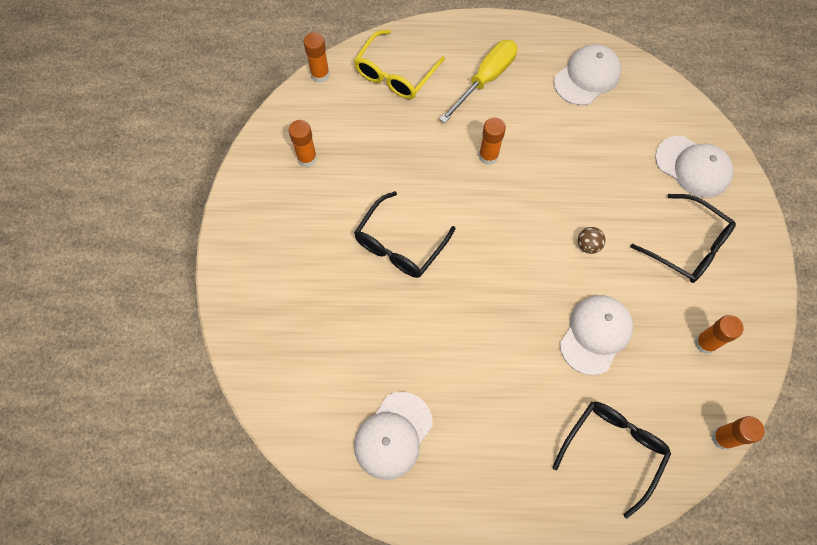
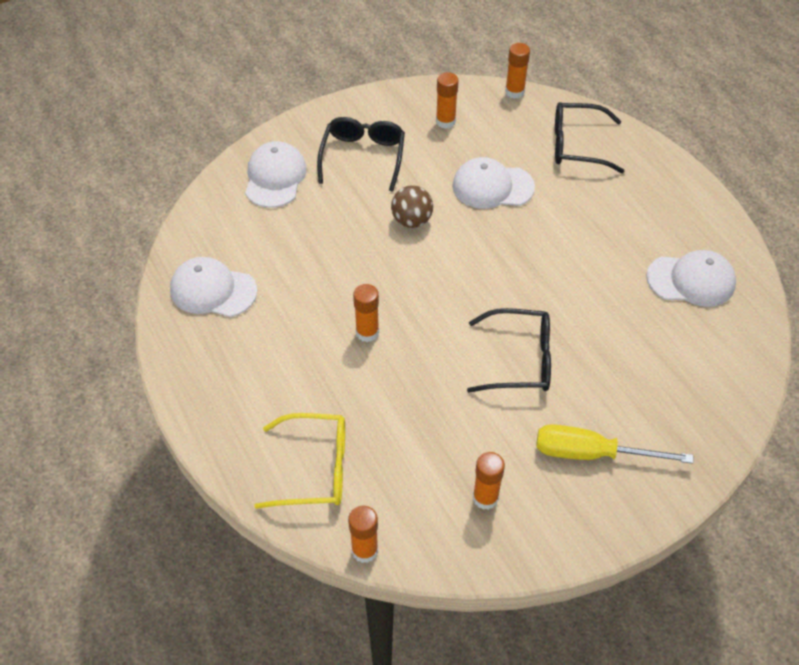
camera: 120 degrees left, 15 degrees down
(485, 79) = (269, 377): yellow screwdriver -> yellow screwdriver (591, 453)
(588, 245) = (412, 220): brown ball -> brown ball, size x1.52

